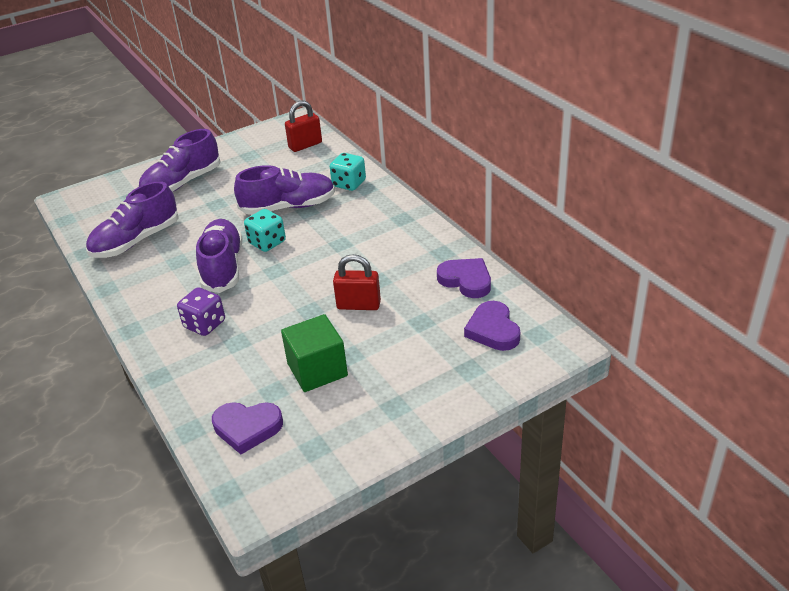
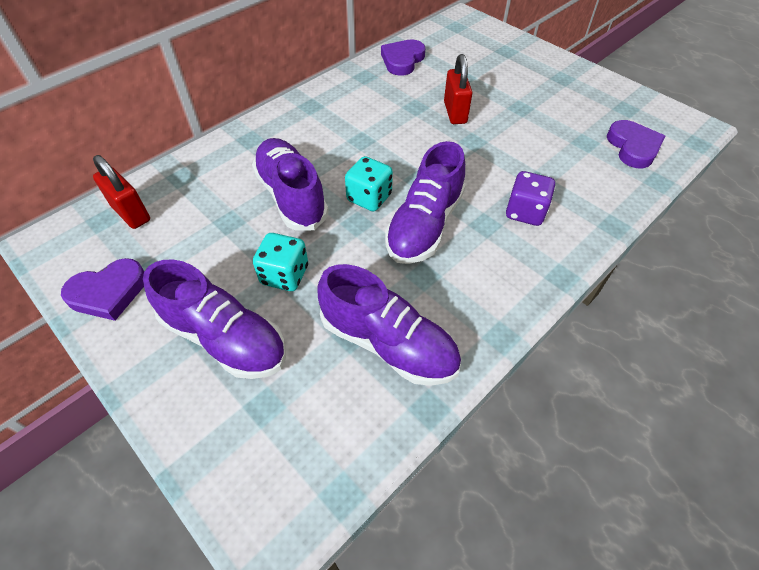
camera: 105 degrees left, 15 degrees up
(223, 267) = (424, 225): purple shoe -> purple shoe turned 45 degrees counterclockwise
(317, 370) = (547, 122): green cube -> none
(349, 184) = (239, 154): turquoise dice -> turquoise dice (284, 275)
(493, 330) = (459, 44): purple heart -> purple heart (108, 292)

